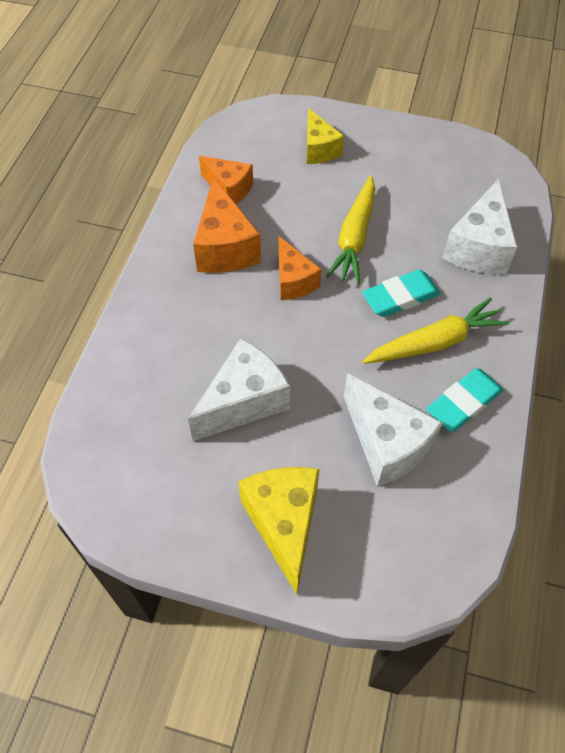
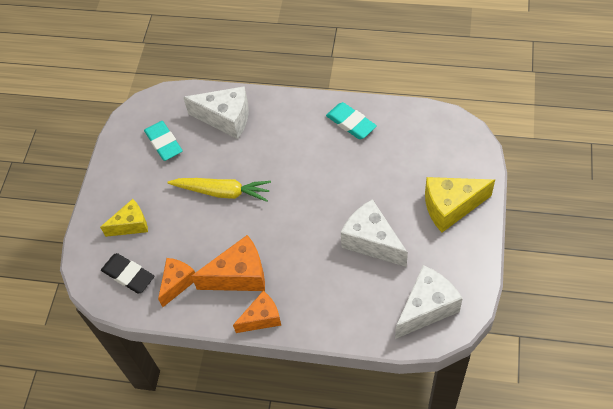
camera: 90 degrees left, 0 degrees up
(250, 146) = (128, 275): none -> black eraser
(293, 281) = (266, 226): orange cheese -> orange cheese (262, 318)
(386, 443) = (387, 160): white cheese -> white cheese (426, 308)
(400, 297) = (273, 160): turquoise eraser -> turquoise eraser (164, 143)
(435, 342) = (308, 140): yellow carrot -> none

